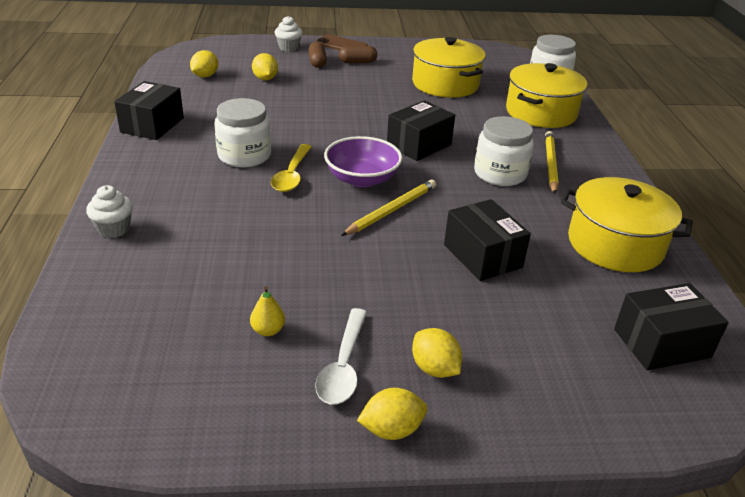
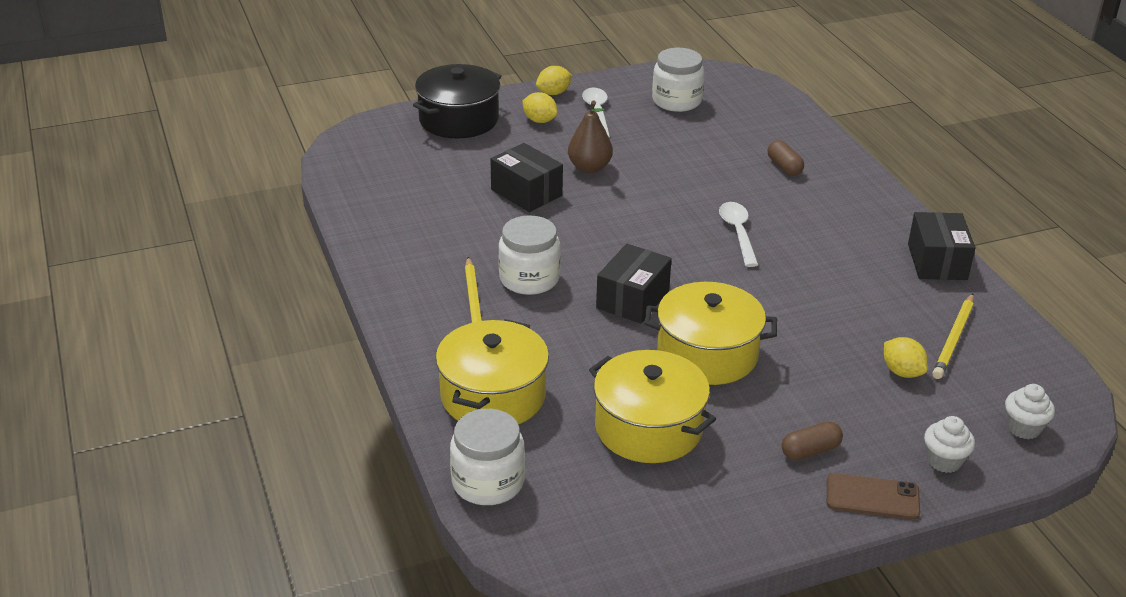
camera: 165 degrees right, 0 degrees up
(114, 229) = (831, 158): white cupcake -> white cupcake (1023, 428)
(205, 76) = (982, 357): yellow lemon -> none
(244, 155) = (803, 245): white jar -> white jar (676, 101)
(268, 330) = (657, 121): yellow pear -> none
(292, 175) = (738, 233): yellow spoon -> white spoon
(317, 62) = (868, 432): brown capsule -> brown capsule (784, 167)
(362, 179) = (668, 243): purple bowl -> none
(391, 210) = (622, 216): yellow pencil -> yellow pencil (954, 339)
(398, 273) = (589, 167): none -> brown pear
(557, 398) = (459, 120): none -> black pot
(615, 244) = (409, 224): yellow pot -> yellow pot (707, 354)
(661, 343) = (384, 158): black box -> none

